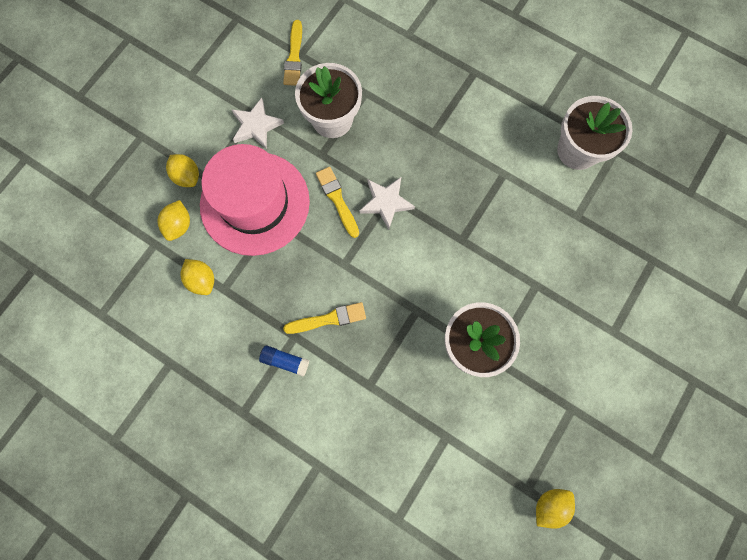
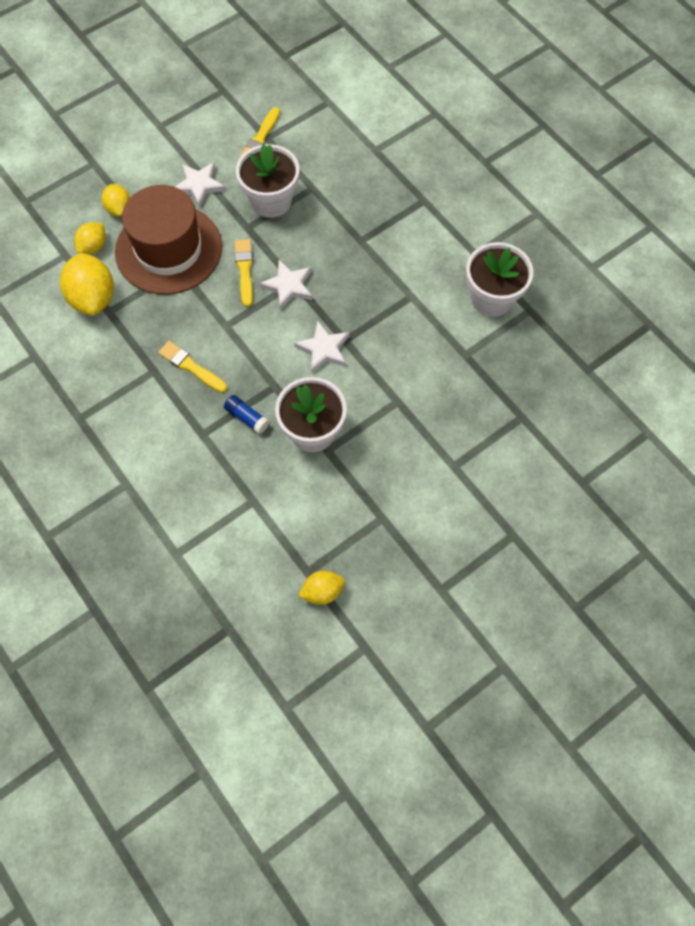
camera: 20 degrees right, 10 degrees down
(202, 280) = (93, 298): yellow lemon -> yellow lemon, size x1.75
(255, 203) = (169, 249): pink hat -> brown hat
(285, 361) = (136, 388): blue glue stick -> blue glue stick (247, 417)
(328, 319) = (191, 366): yellow brush -> yellow brush turned 150 degrees counterclockwise
(446, 256) = (323, 349): none -> white star

